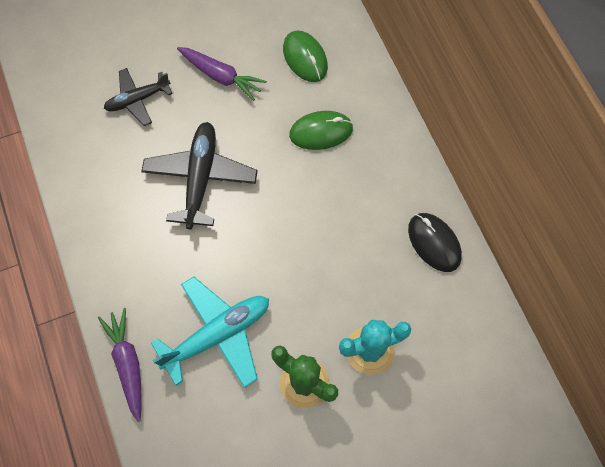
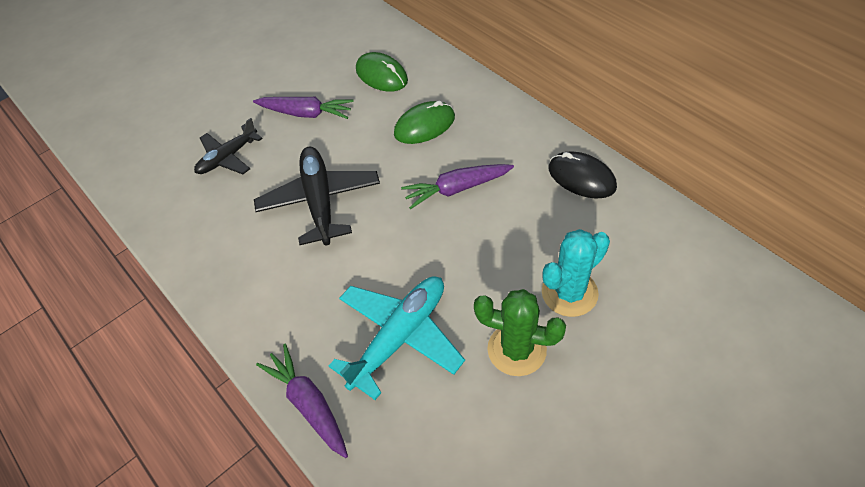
camera: 15 degrees left, 15 degrees down
(321, 211) = (457, 189): none -> purple carrot

